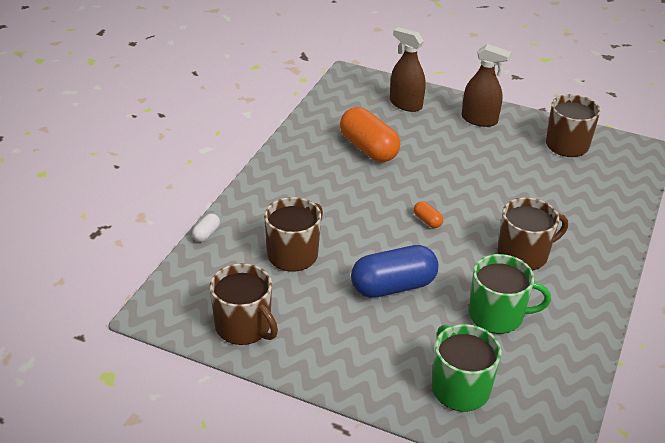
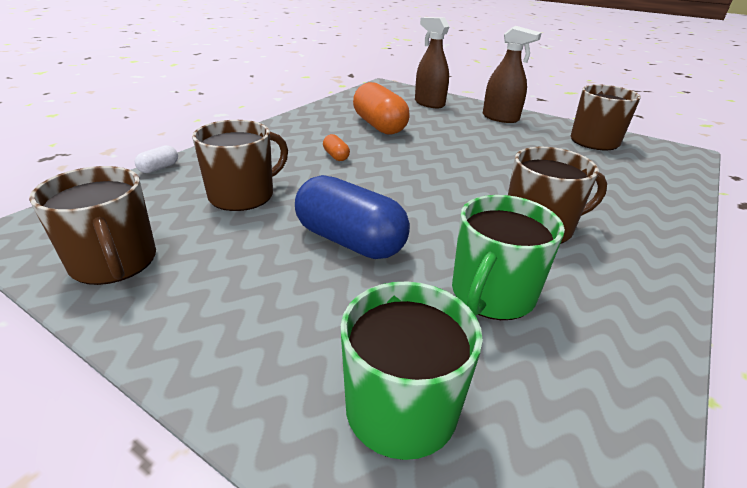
camera: 10 degrees right, 5 degrees down
(393, 286) = (350, 241): blue capsule -> blue capsule turned 45 degrees clockwise
(427, 221) = (421, 183): orange capsule -> orange capsule (336, 156)
(497, 315) = (492, 294): green mug -> green mug turned 105 degrees clockwise

